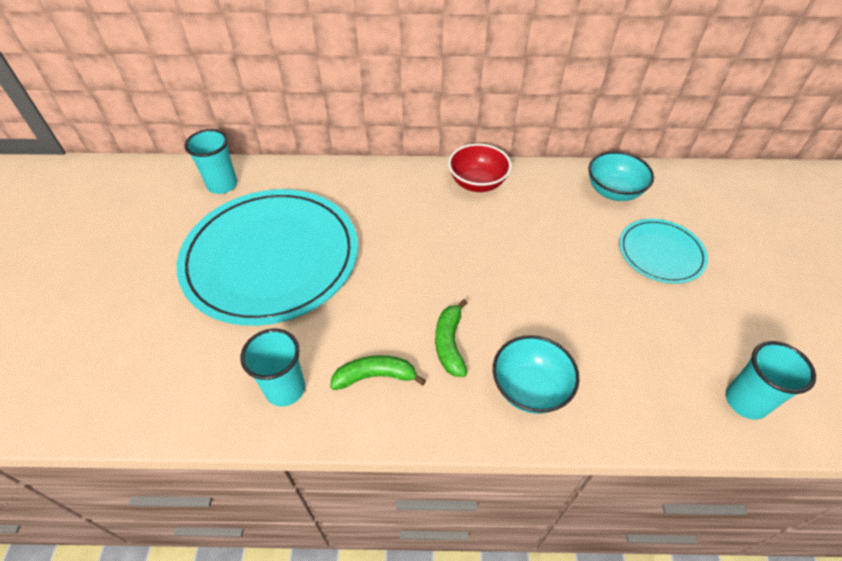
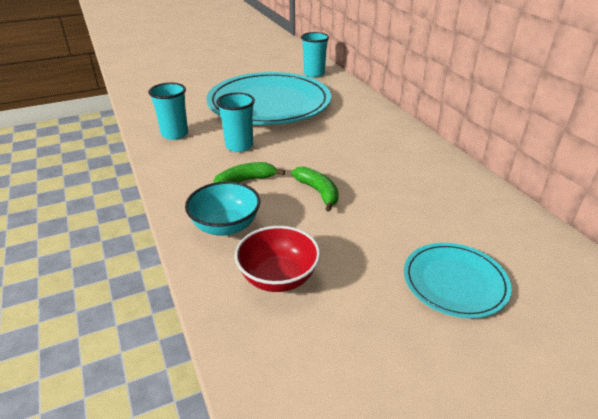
camera: 65 degrees right, 15 degrees down
(375, 376) = (199, 160): green banana -> green banana (318, 192)
(477, 183) = (425, 155): red bowl -> red bowl (278, 278)
(613, 191) = (512, 233): turquoise bowl -> none
(745, 401) = (289, 379): turquoise cup -> turquoise cup (239, 146)

